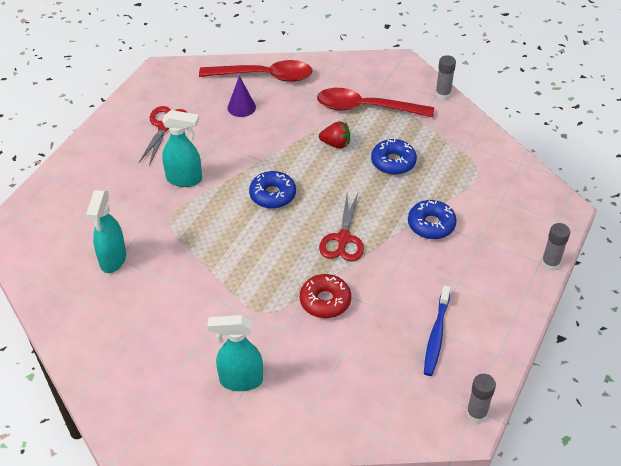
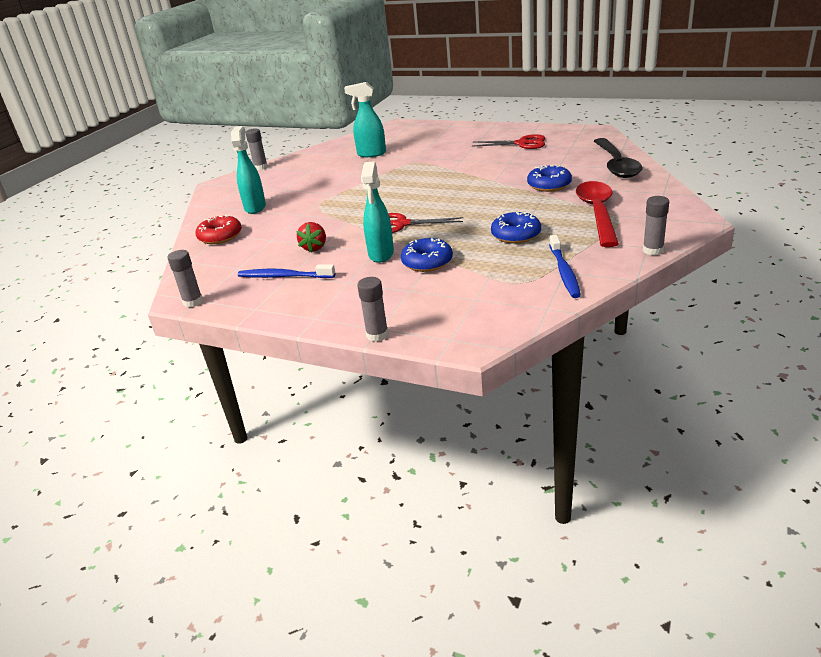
camera: 90 degrees right, 15 degrees down
(88, 388) = (261, 167): none -> grey glue stick
(185, 179) = (460, 159): turquoise spray bottle -> turquoise spray bottle (381, 254)
(241, 107) = (563, 163): purple cone -> none
(264, 76) = (616, 165): red spoon -> black spoon
(272, 195) = (451, 191): blue donut -> blue donut (549, 185)
(325, 301) = (328, 226): red donut -> red donut (220, 236)
(336, 144) = (531, 206): red strawberry -> red strawberry (314, 247)
(467, 145) = (564, 272): none -> blue toothbrush

